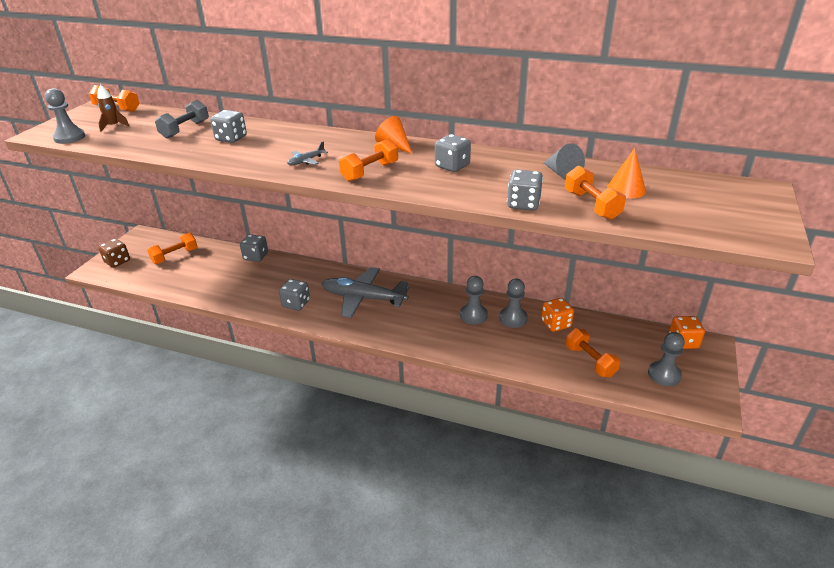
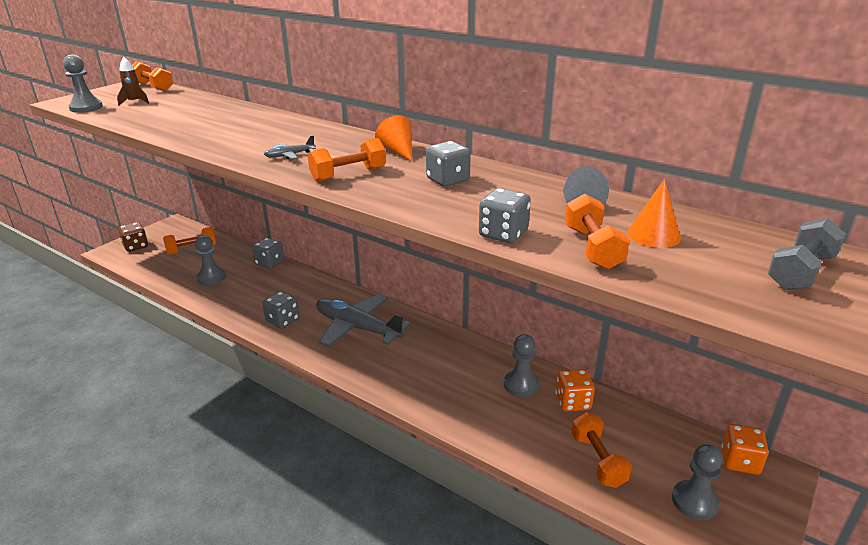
camera: 15 degrees right, 5 degrees down
(185, 130) = (197, 112): grey dumbbell -> grey dumbbell (800, 272)
(231, 138) = (233, 125): grey dice -> none
(473, 315) = (474, 371): grey pawn -> grey pawn (211, 278)

